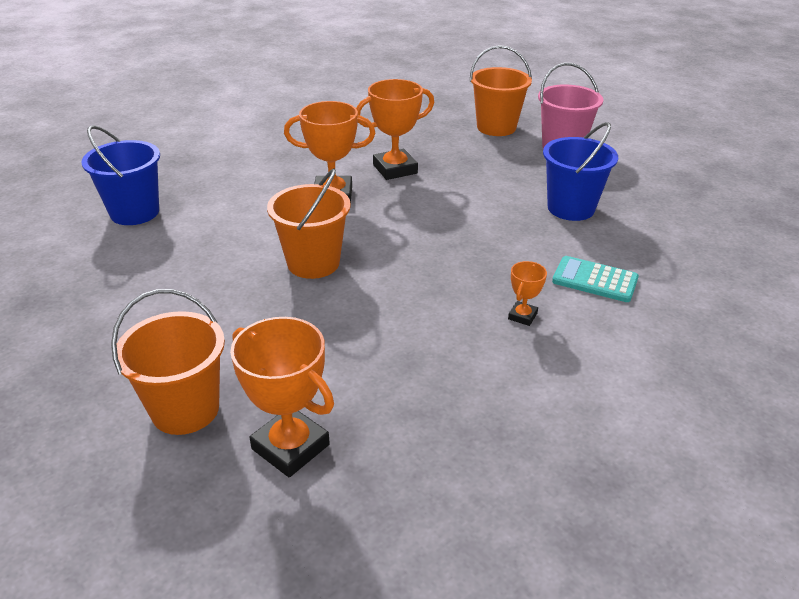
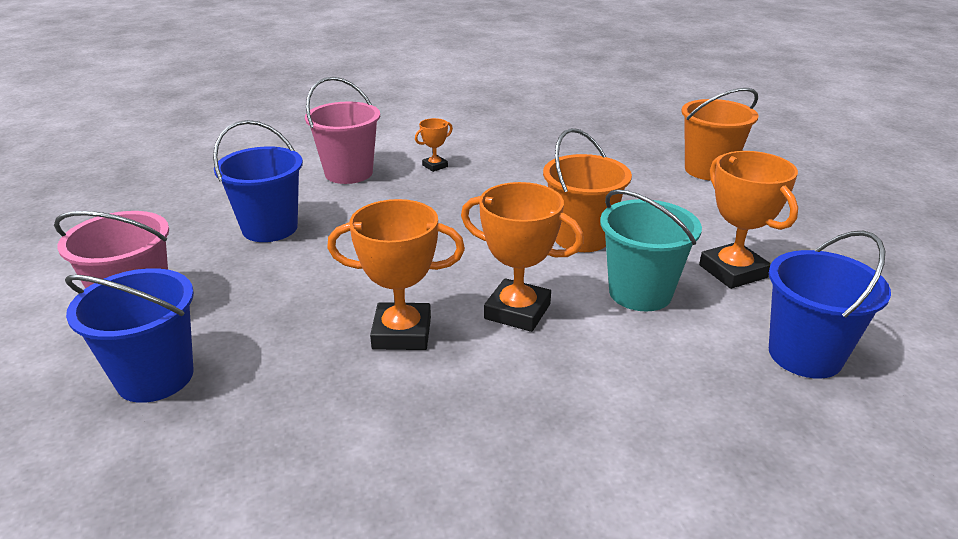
camera: 155 degrees left, 5 degrees down
(250, 227) = (640, 293): none -> turquoise bucket
(290, 447) = (639, 144): orange trophy -> orange trophy (732, 271)
(496, 127) = (155, 377): orange bucket -> blue bucket
(595, 280) = (348, 173): turquoise calculator -> pink bucket

